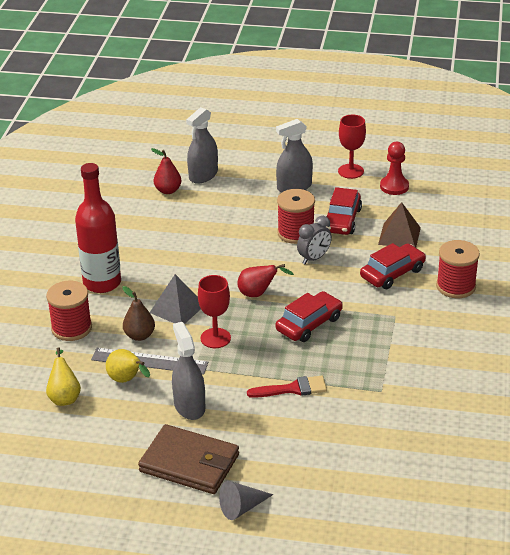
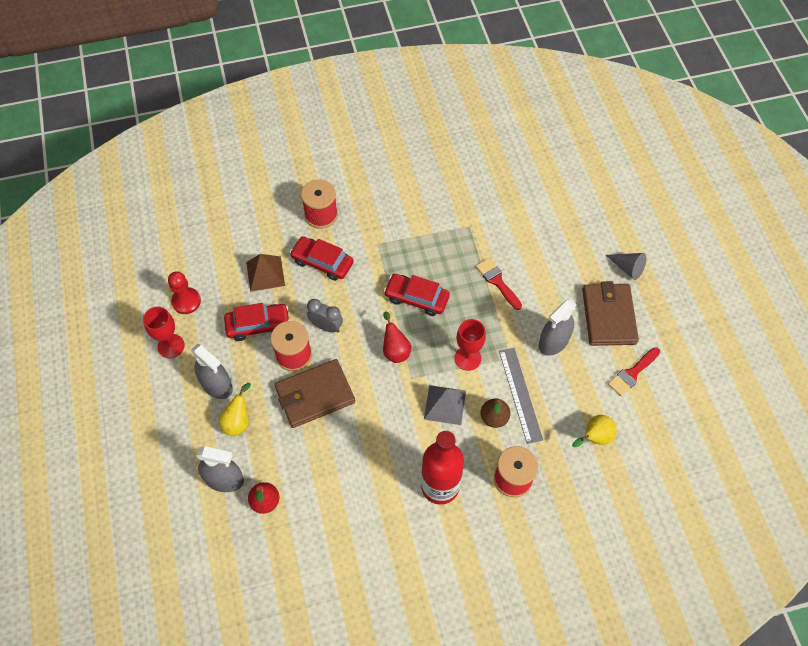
camera: 115 degrees left, 25 degrees up
(108, 454) = (632, 373): none -> red brush
(127, 380) = (550, 400): yellow pear -> yellow pear (238, 421)
(245, 236) = (315, 395): none -> brown wallet

